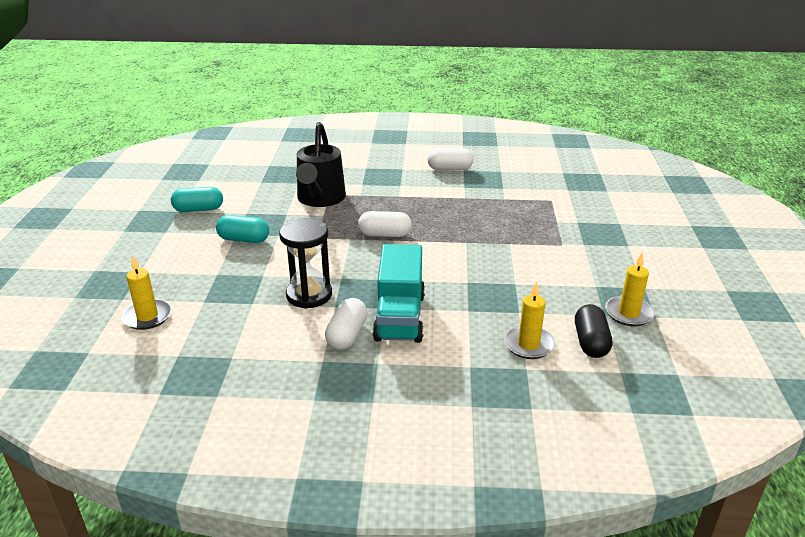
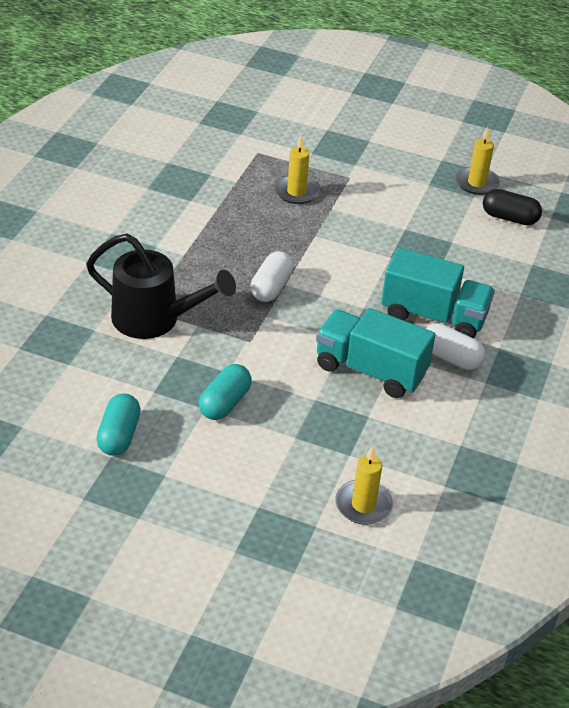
camera: 75 degrees left, 10 degrees up
(309, 295) = (370, 370): black hourglass -> turquoise truck
(450, 169) = (137, 197): white capsule -> none
(528, 344) = (501, 252): yellow candle -> yellow candle (296, 192)

